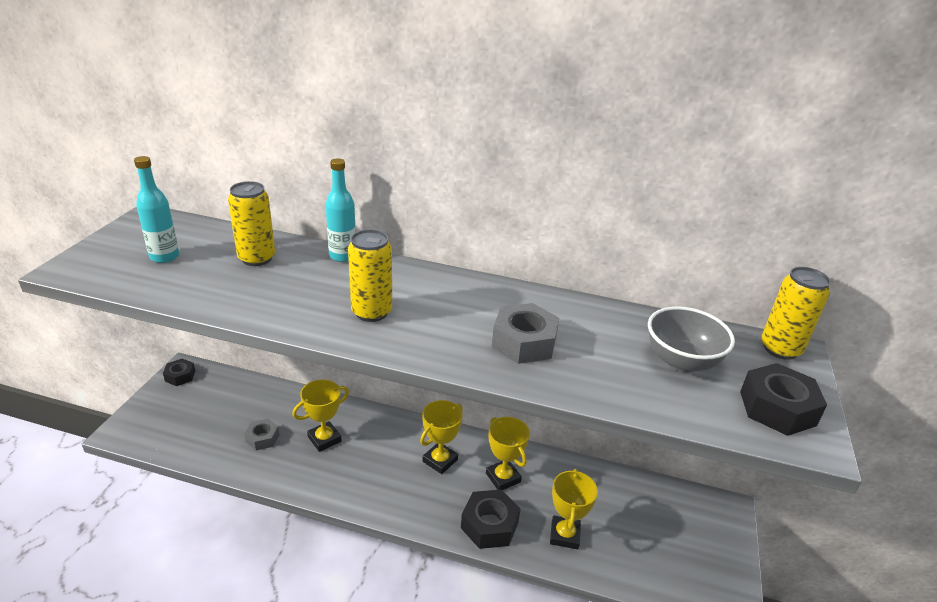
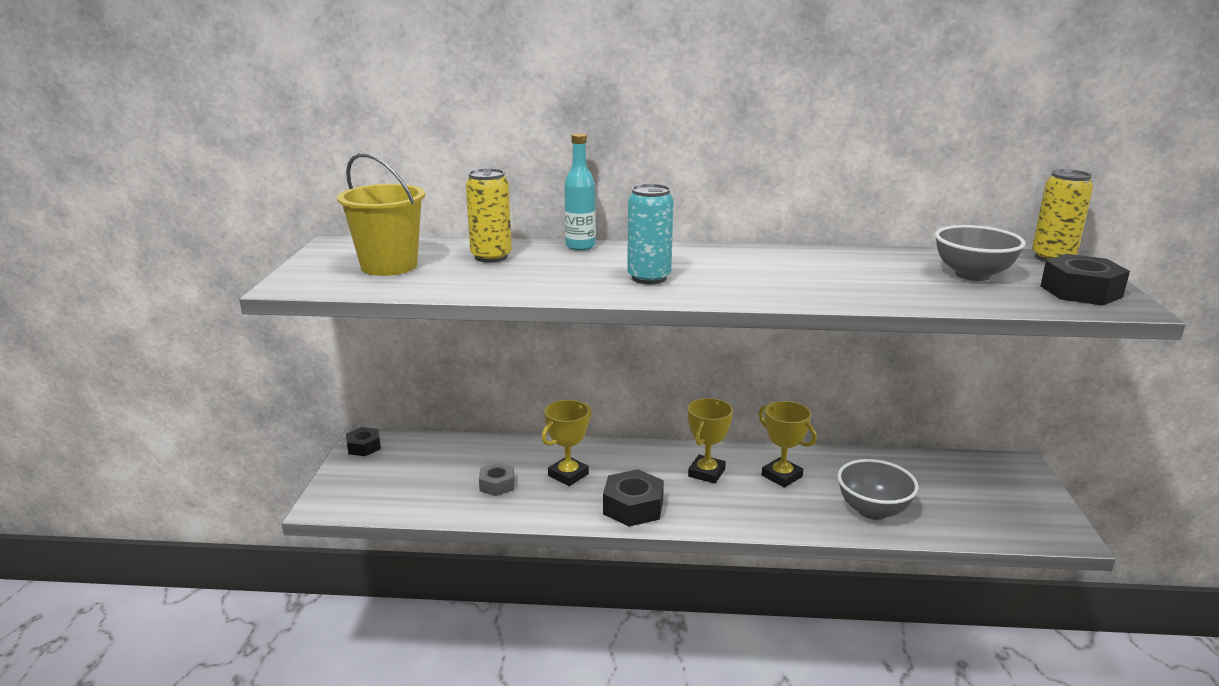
camera: 10 degrees left, 10 degrees down
(164, 257) = (389, 266): turquoise bottle -> yellow bucket
(371, 312) = (649, 278): yellow can -> turquoise can
(489, 525) = (791, 515): black nut -> black nut (633, 507)
(524, 342) = (817, 280): grey nut -> none
(564, 535) = (873, 510): yellow trophy -> grey bowl

